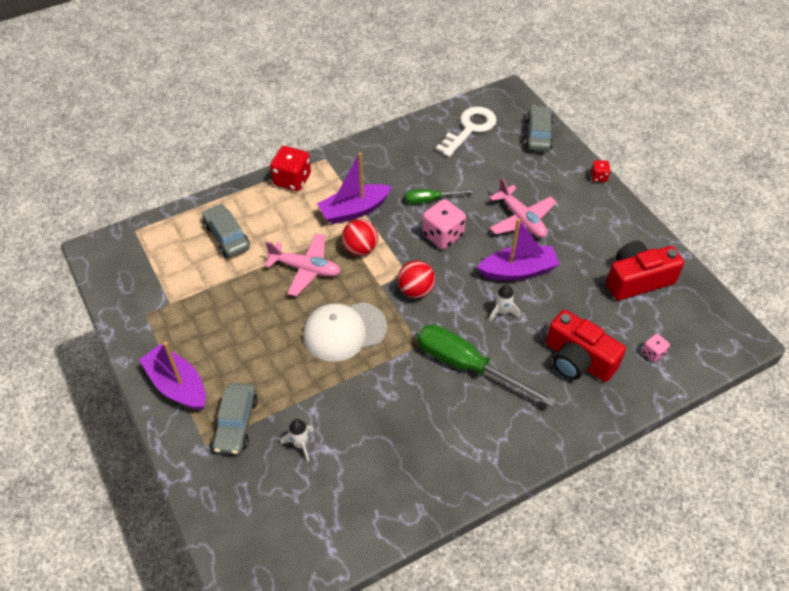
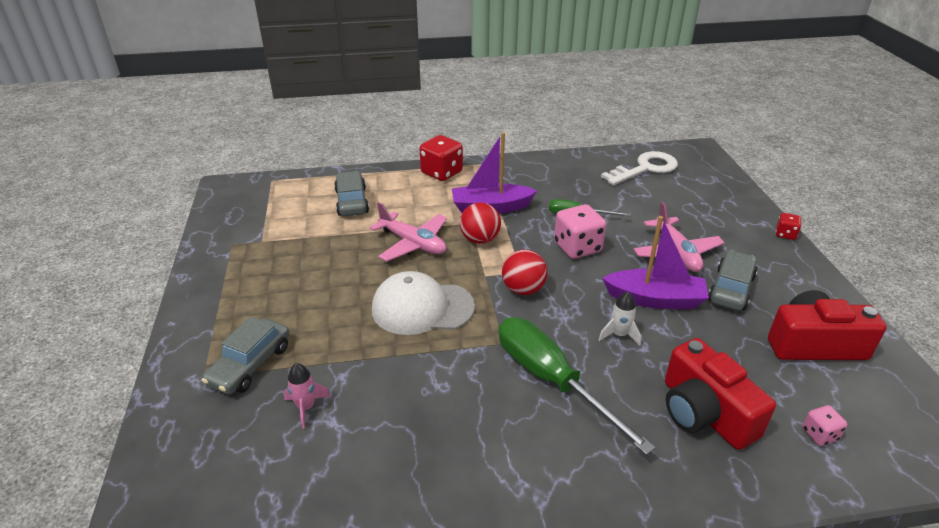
camera: 20 degrees right, 15 degrees down
(177, 385) = (217, 312): purple boat -> none
(300, 444) = (306, 407): white rocket -> pink rocket
(538, 135) = (722, 186): grey car -> grey car (731, 289)

